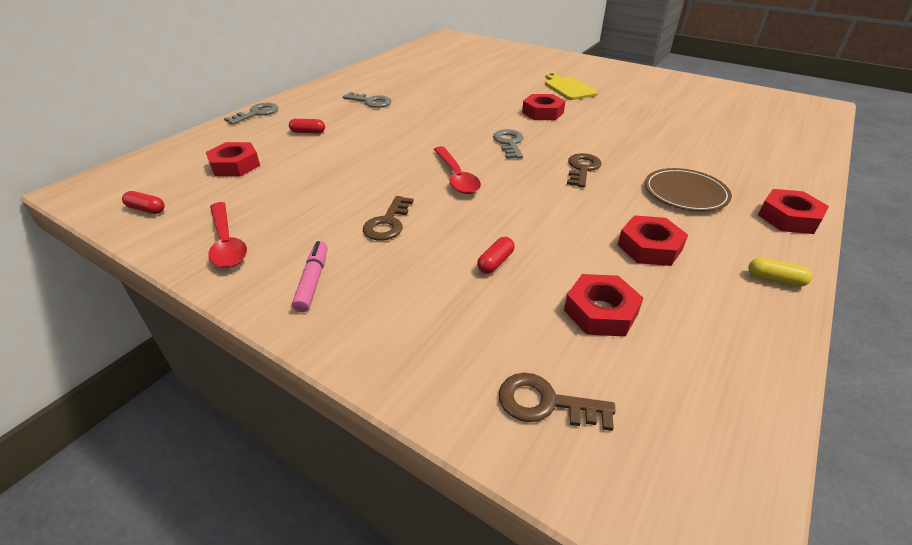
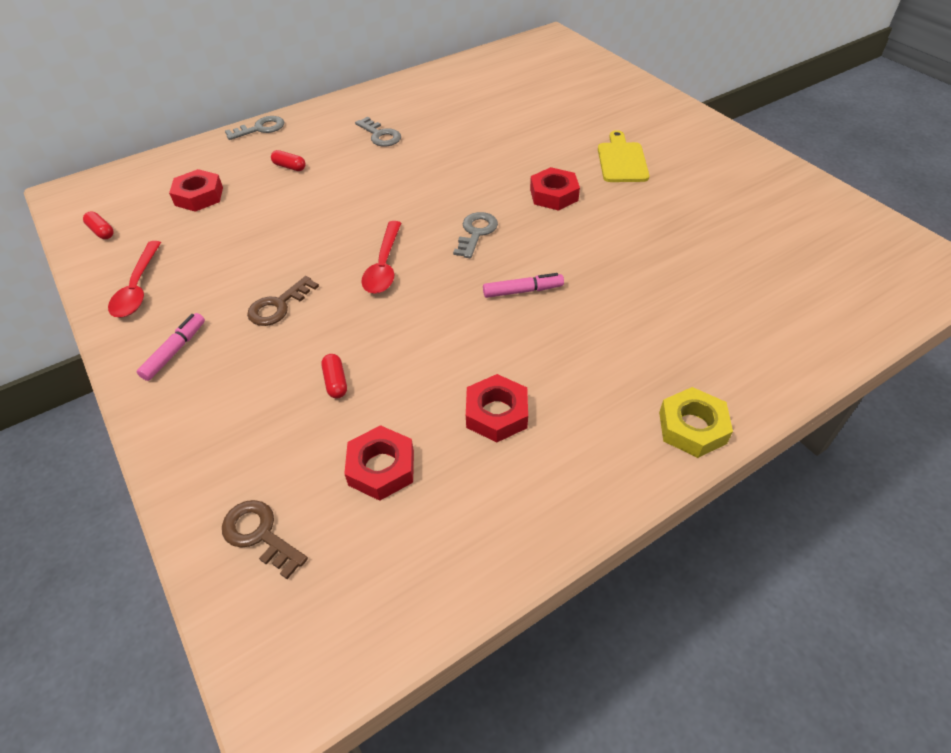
camera: 25 degrees right, 10 degrees up
(495, 262) = (336, 382): red capsule -> red capsule turned 75 degrees counterclockwise
(582, 169) = (522, 291): brown key -> pink marker
(685, 193) = (606, 357): brown plate -> none
(775, 280) = (587, 496): yellow capsule -> none
(788, 218) = (692, 427): red nut -> yellow nut

